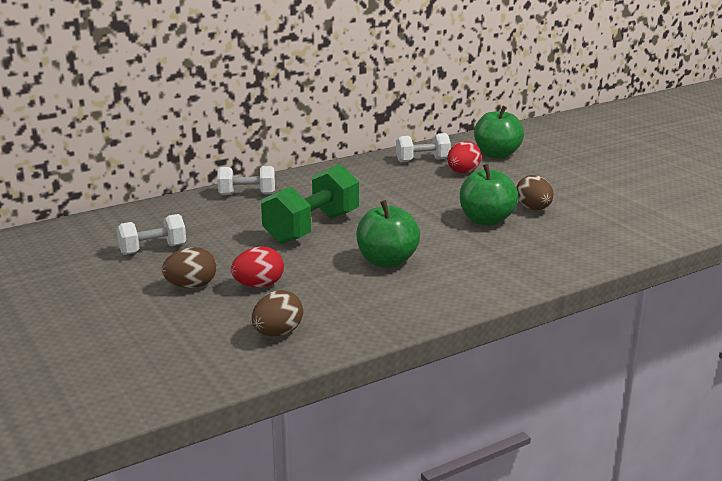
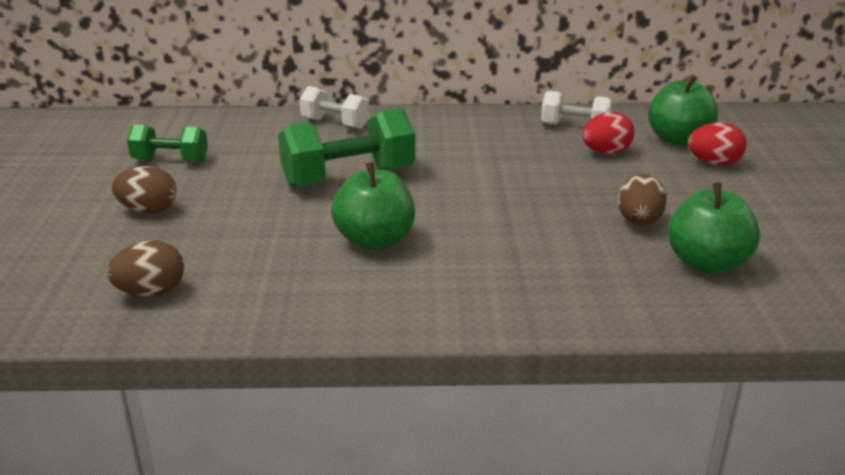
camera: 30 degrees right, 5 degrees up
(153, 249) = (170, 160): white dumbbell -> green dumbbell
(259, 285) = (209, 229): red egg -> red egg (713, 163)
(486, 220) = (558, 221): green apple -> green apple (707, 263)

